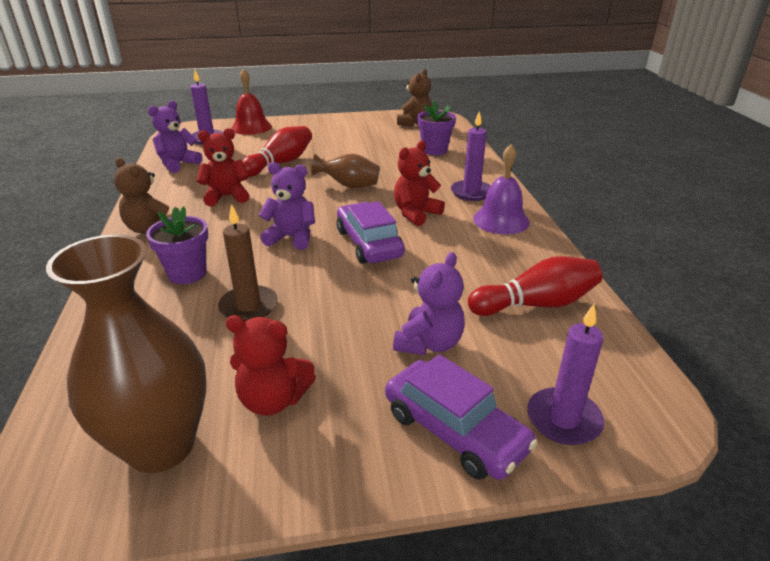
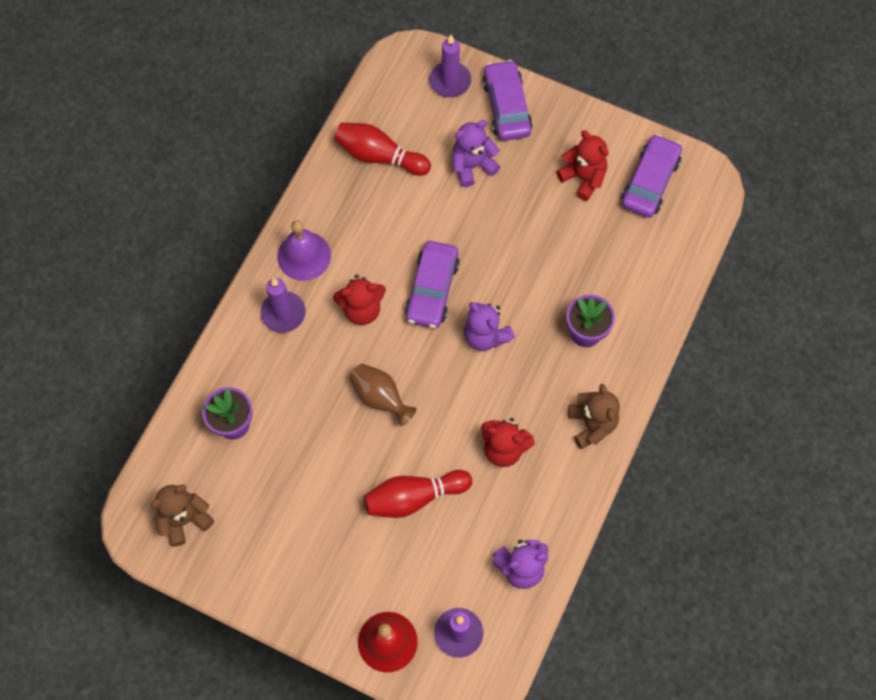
camera: 145 degrees left, 35 degrees up
(161, 445) = (650, 182): brown vase -> purple car
(248, 306) = (559, 266): brown candle -> none

